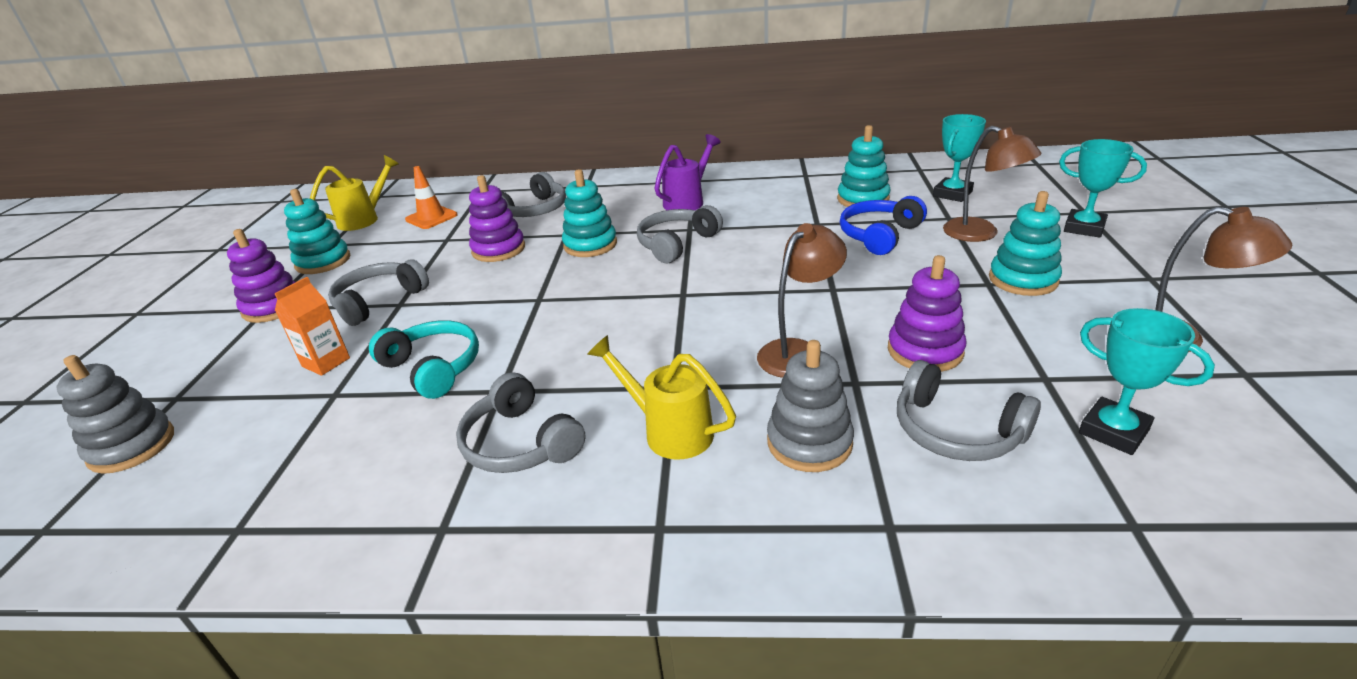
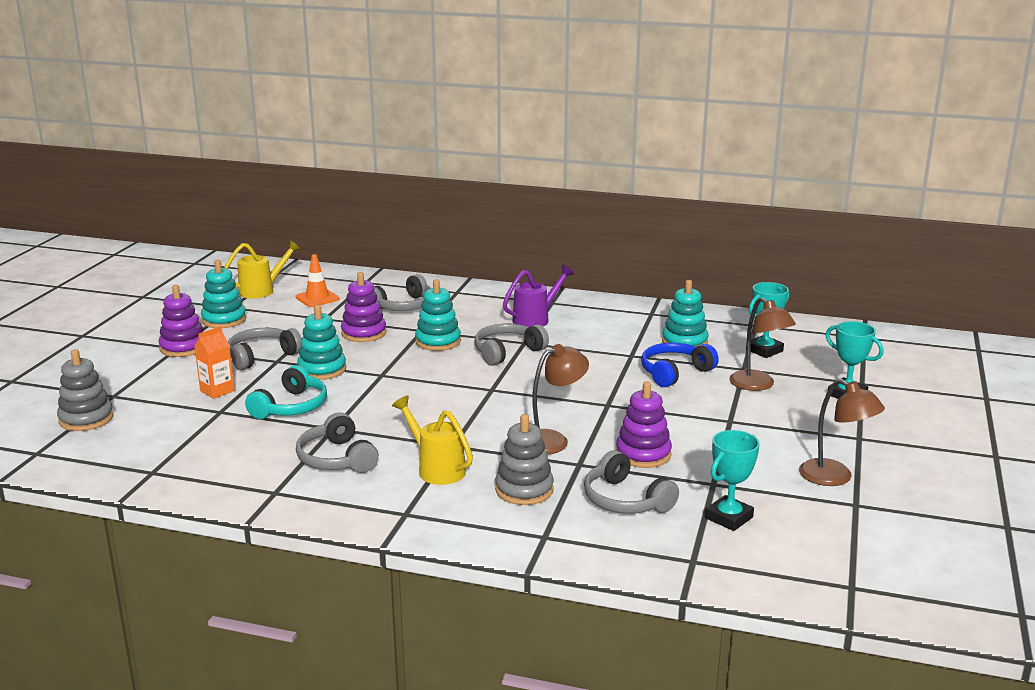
camera: 10 degrees right, 10 degrees down
(433, 368) = (291, 407): turquoise headphones -> turquoise headphones turned 60 degrees clockwise
(1023, 279) = (759, 422): turquoise stacking toy -> turquoise stacking toy (322, 369)
(1113, 431) = (729, 518): turquoise trophy -> turquoise trophy turned 75 degrees clockwise

